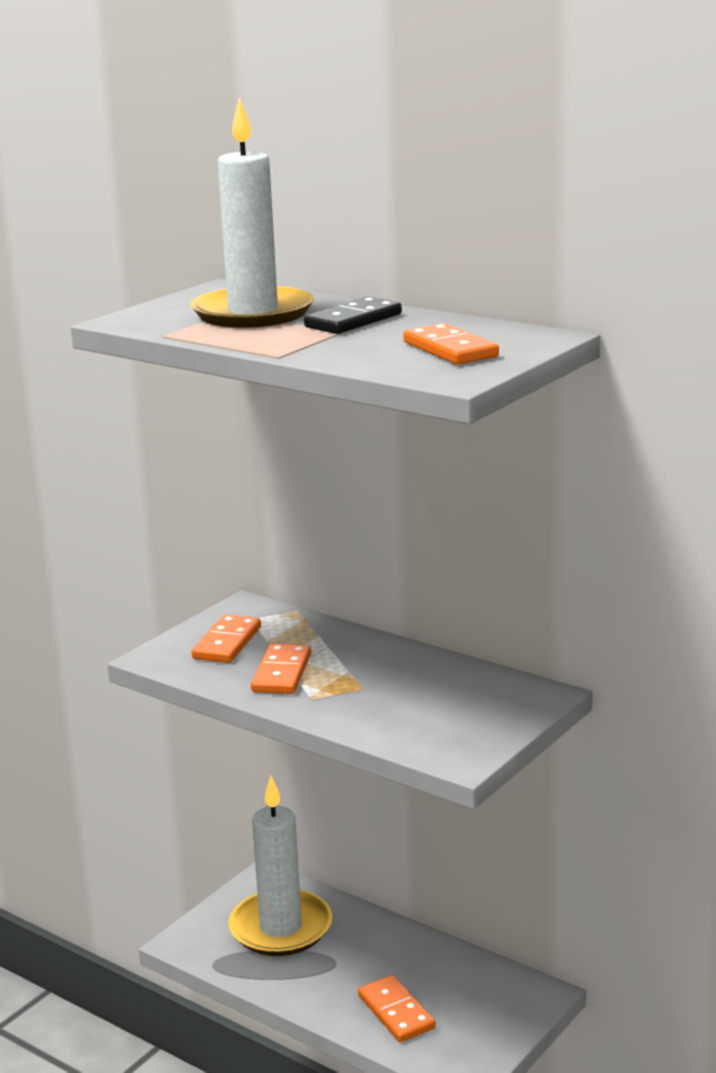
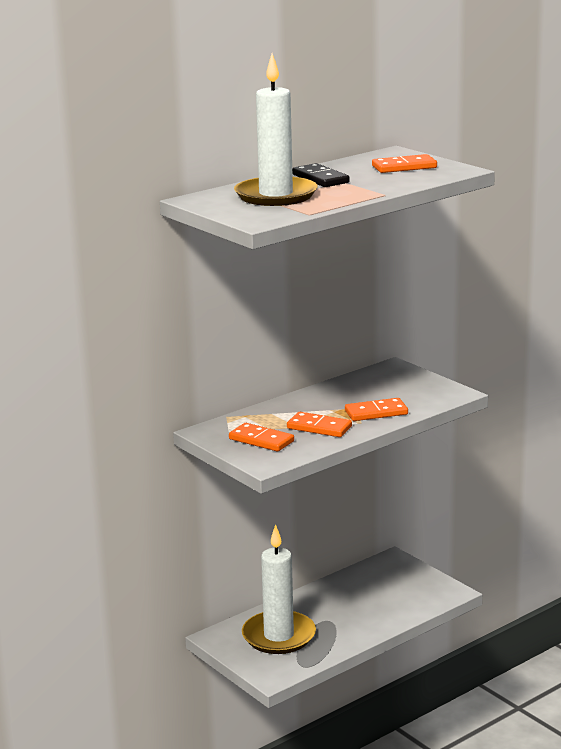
camera: 75 degrees left, 0 degrees up
(396, 1012) = (388, 606): orange domino -> orange domino (376, 412)

